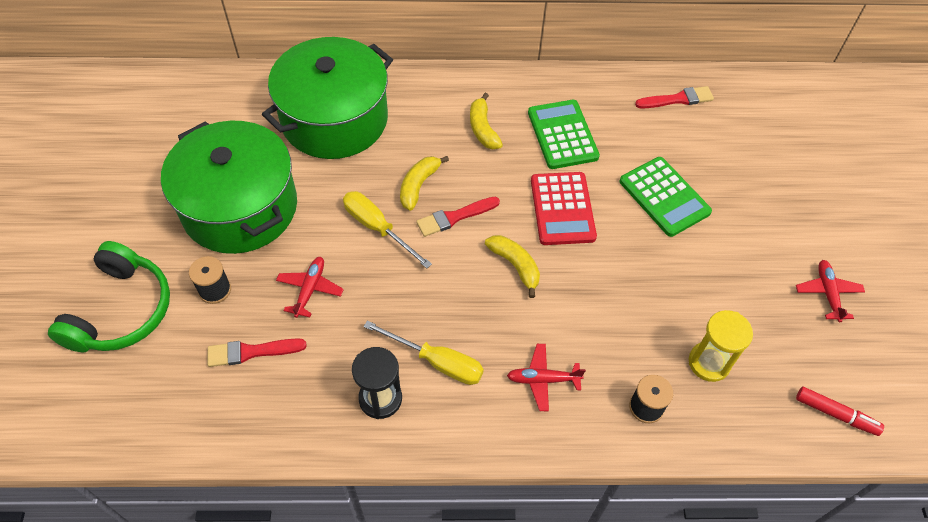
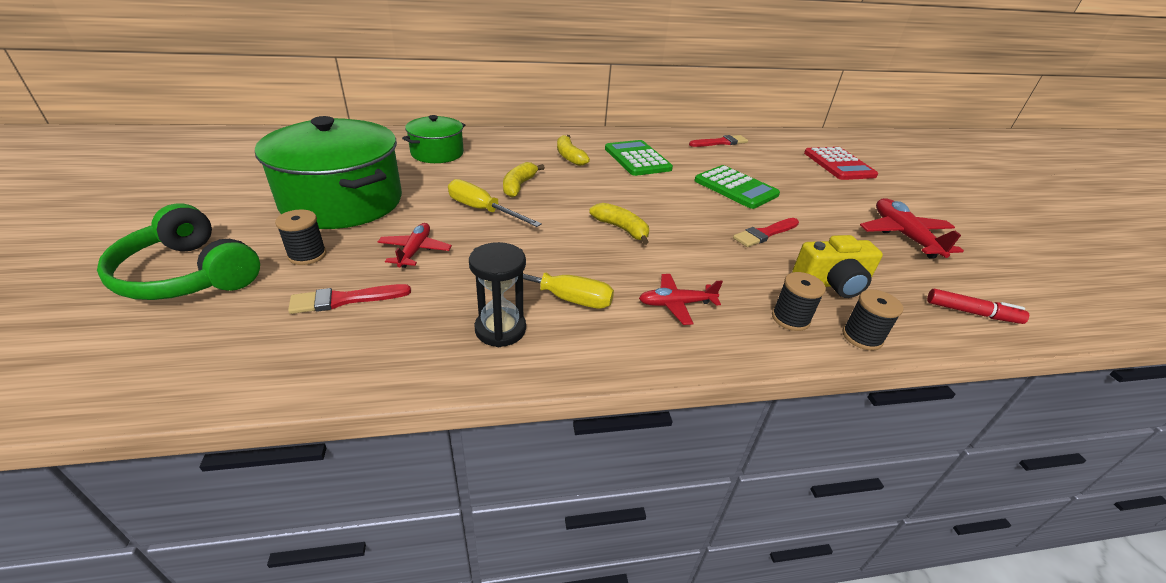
camera: 10 degrees left, 20 degrees down
(121, 310) = (189, 274): green headphones -> green headphones turned 120 degrees clockwise
(334, 119) = (437, 153): green pot -> green pot, size x0.54
(454, 217) = (556, 202): red brush -> red brush (765, 234)
(562, 209) = (652, 196): red calculator -> red calculator (839, 164)
(705, 436) = (862, 337): none -> black spool
(709, 363) = (832, 283): yellow hourglass -> yellow camera
(827, 293) = (903, 236): red plane -> red plane, size x1.59

